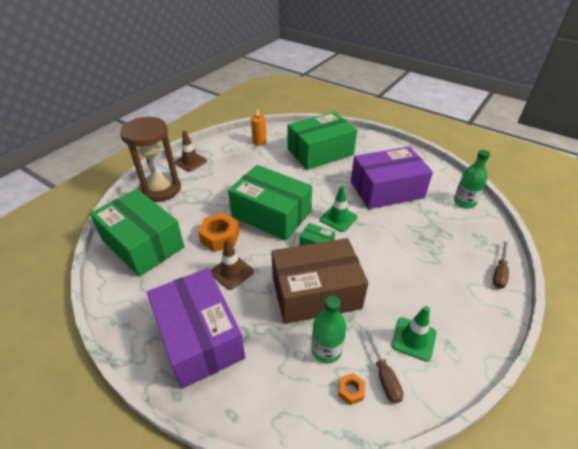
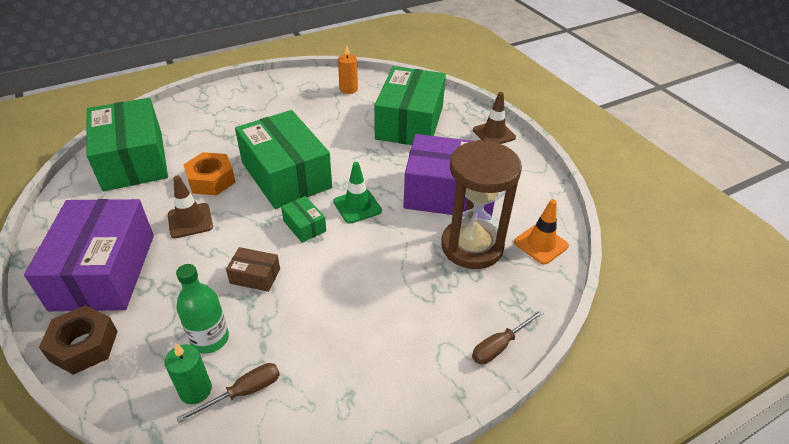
camera: 25 degrees right, 0 degrees up
(160, 189) = (197, 110): brown hourglass -> brown hourglass (472, 246)
(190, 162) = (253, 90): brown traffic cone -> brown traffic cone (494, 134)
(237, 400) = (84, 345): none -> brown nut
(316, 292) = (255, 276): brown box -> brown box, size x0.42
(320, 152) = (409, 122): green box -> green box turned 75 degrees counterclockwise
(351, 391) = (195, 390): orange nut -> green candle
(383, 375) = (244, 392): brown screwdriver -> brown screwdriver turned 135 degrees counterclockwise
(413, 339) = (314, 371): green traffic cone -> none
(464, 202) = (541, 244): green bottle -> orange traffic cone

